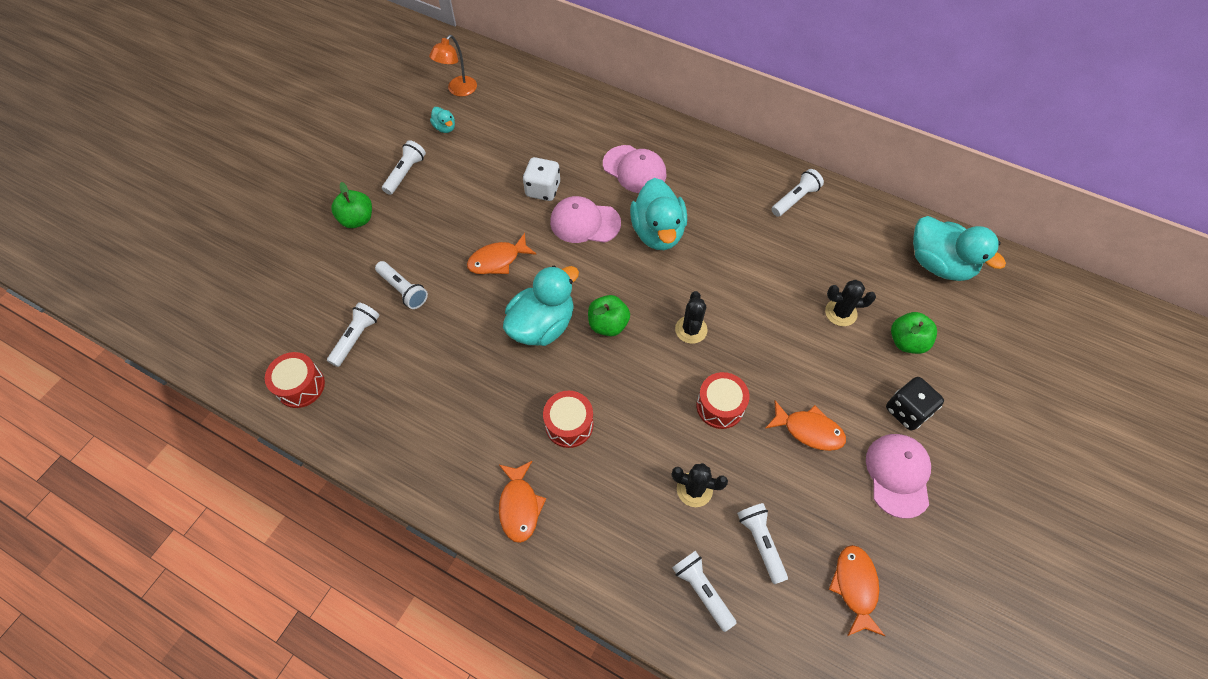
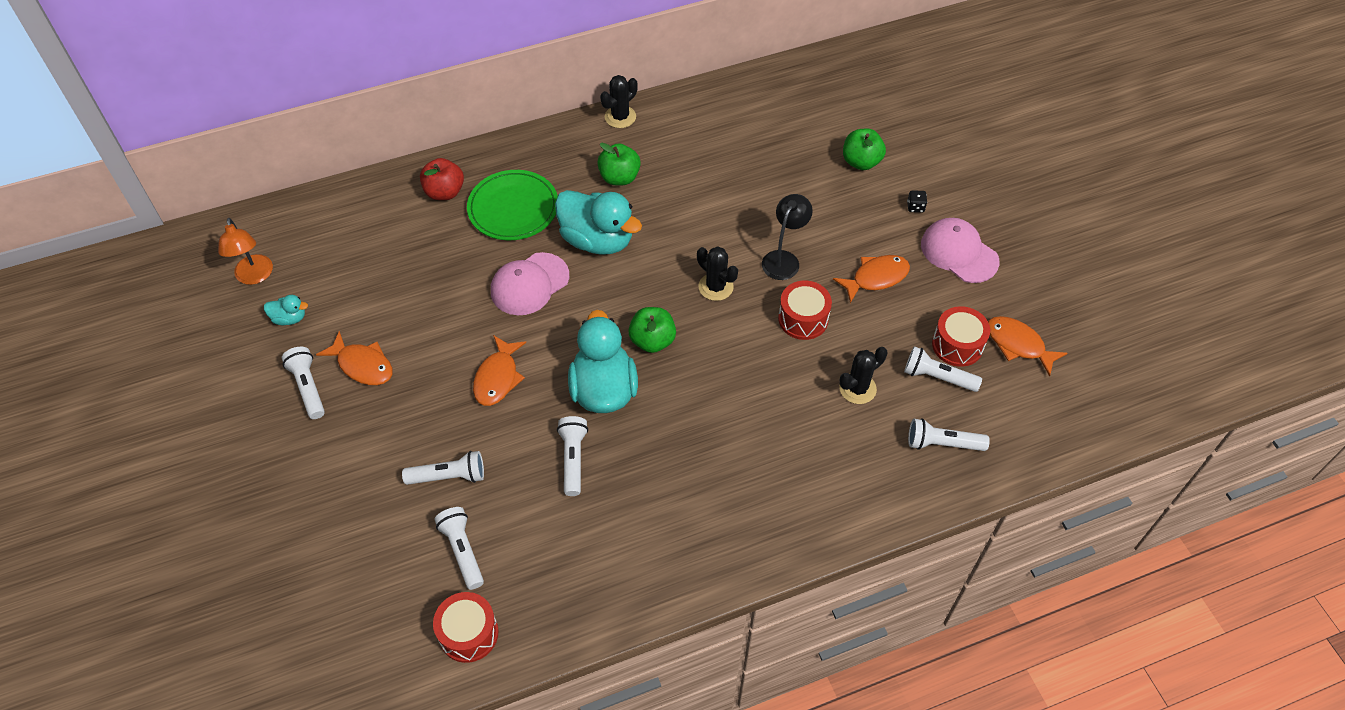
camera: 50 degrees left, 5 degrees down
(357, 219) = (319, 465): green apple -> green apple (619, 177)
(519, 506) = (762, 524): orange fish -> orange fish (362, 365)
(543, 190) = (457, 290): white dice -> none
(569, 424) = (720, 436): red drum -> red drum (957, 345)
(609, 127) = (444, 192): none -> red apple
(634, 169) = (513, 208): pink cap -> green plate
(760, 355) = (784, 259): none -> black lamp
(795, 199) = (666, 126): white flashlight -> white flashlight (573, 459)
(840, 313) = (798, 180): black cactus -> black cactus (620, 117)
(907, 411) = (915, 207): black dice -> black dice, size x0.48
(939, 264) = (817, 90): turquoise duck -> none

